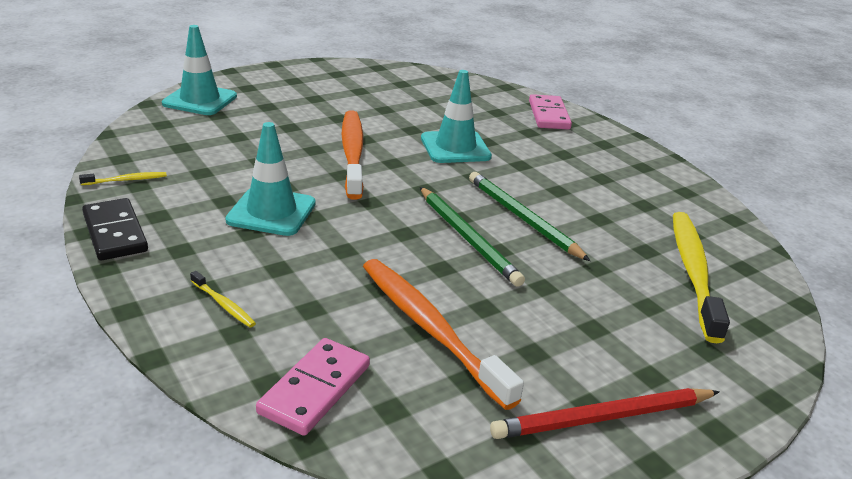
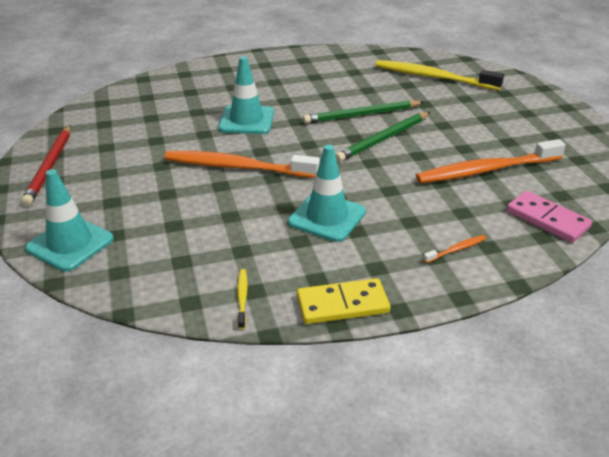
camera: 70 degrees left, 5 degrees up
(115, 233) = (342, 305): black domino -> yellow domino
(223, 304) = (456, 249): yellow toothbrush -> orange toothbrush
(468, 238) = (383, 139): green pencil -> green pencil turned 150 degrees clockwise
(549, 115) = (208, 73): pink domino -> none
(603, 418) = (562, 133): red pencil -> red pencil (50, 167)

